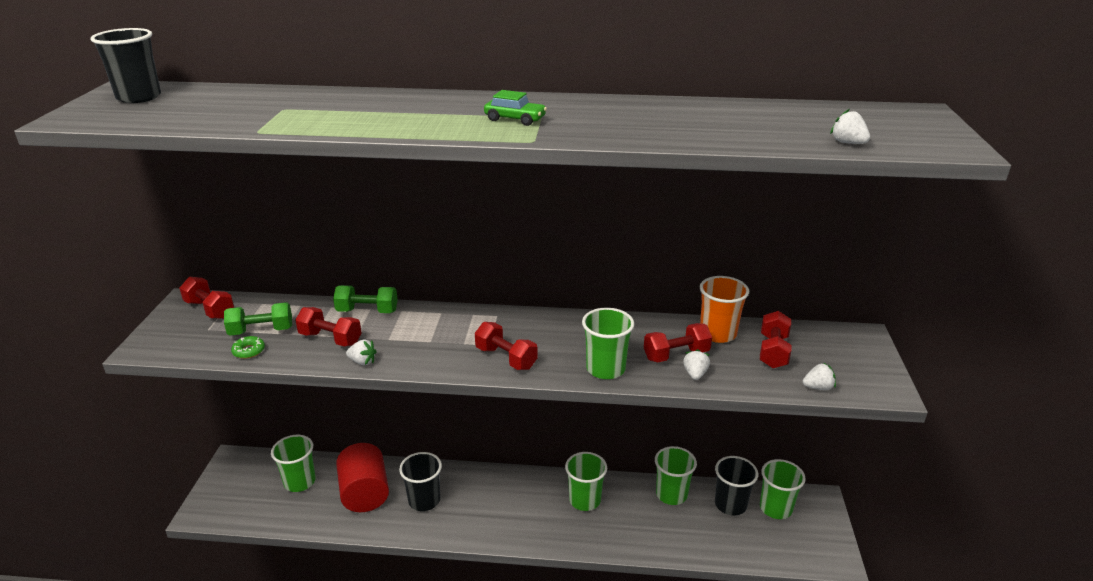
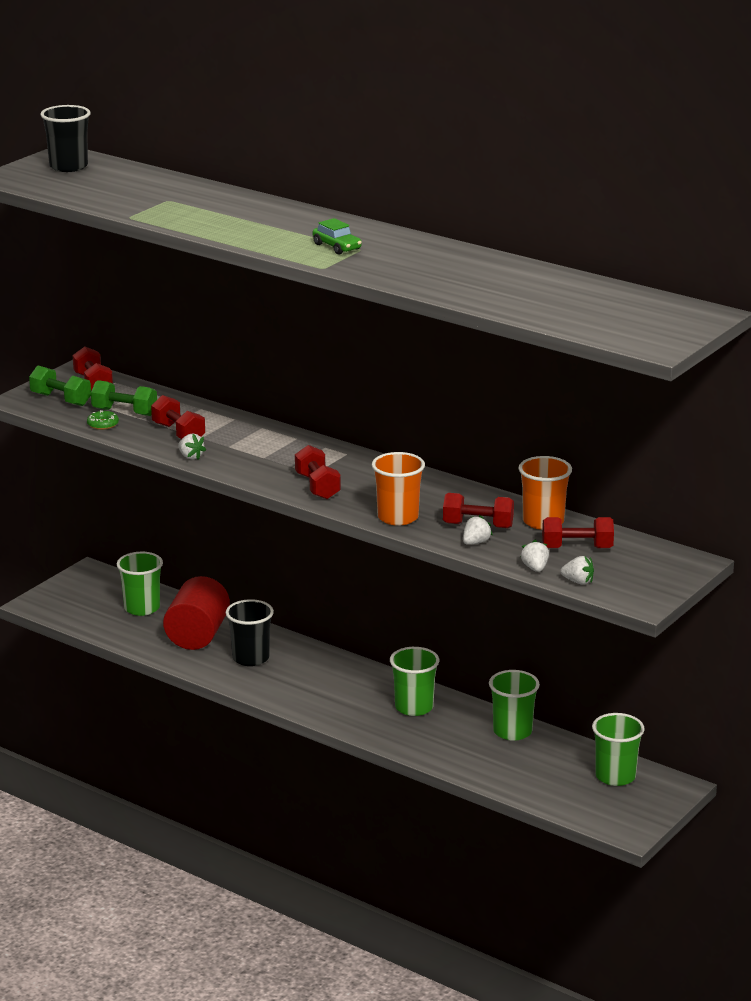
camera: 30 degrees right, 5 degrees down
(367, 311) = (230, 420): green dumbbell -> green dumbbell (61, 399)
(605, 369) = (398, 517): green cup -> orange cup
(730, 504) = (568, 758): black cup -> none
(773, 351) = (577, 548): red dumbbell -> red dumbbell turned 45 degrees clockwise
(847, 143) = (573, 323): white strawberry -> white strawberry (535, 568)

